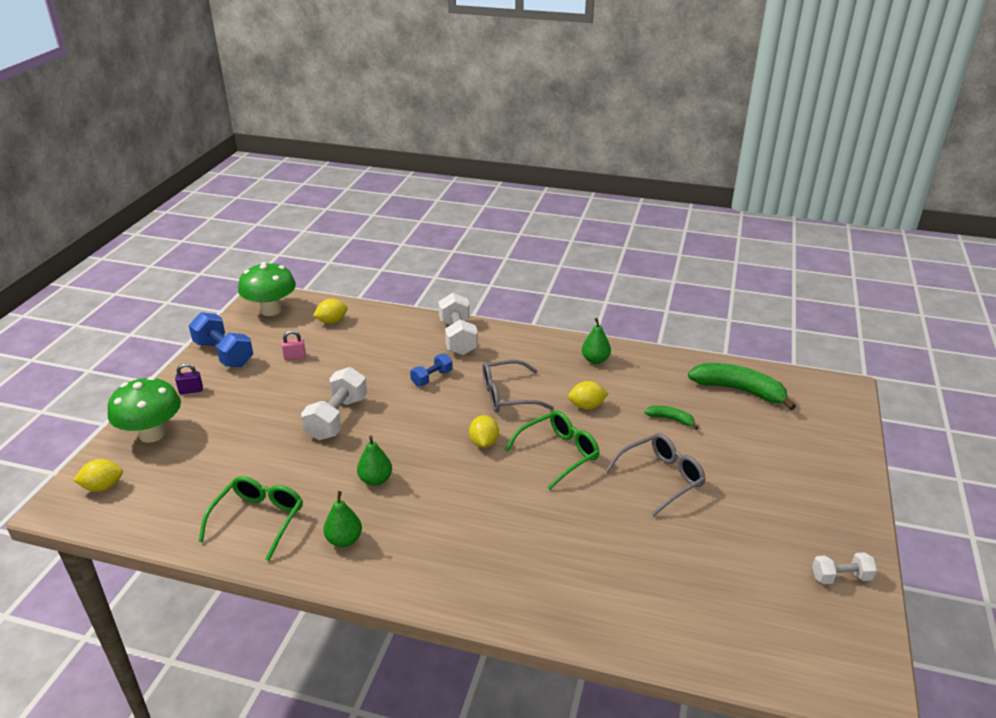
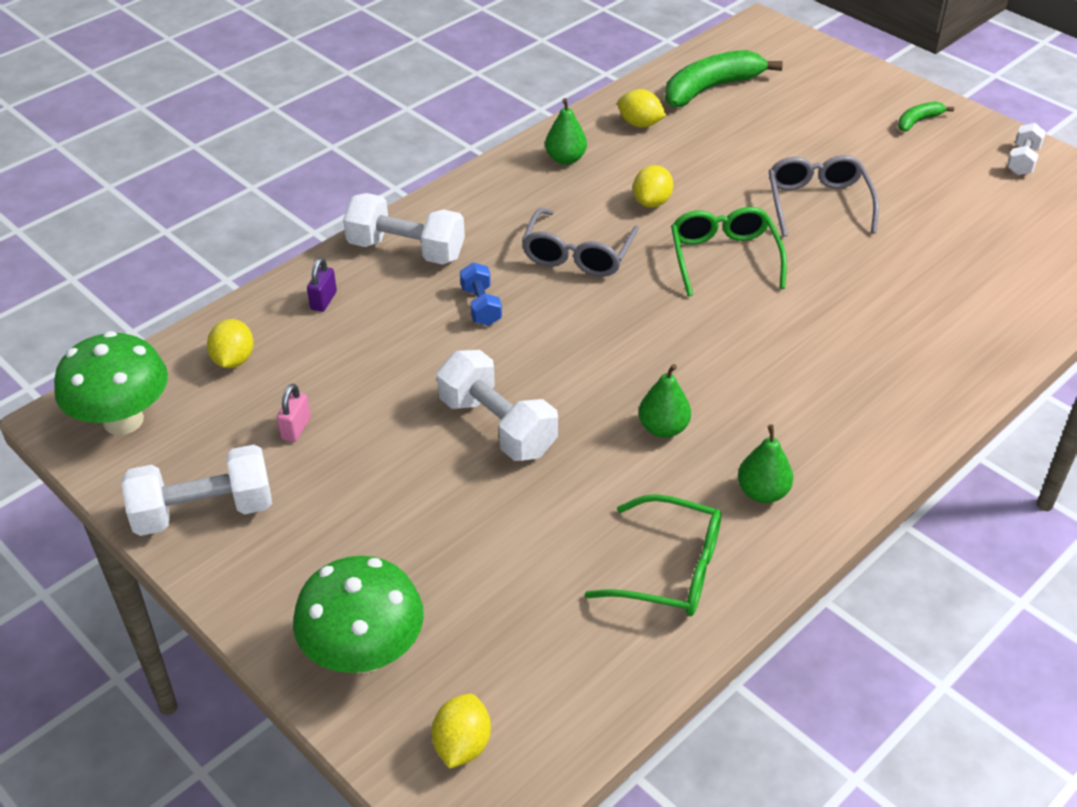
camera: 60 degrees left, 10 degrees up
(191, 390) = (278, 577): purple padlock -> purple padlock (323, 301)
(224, 354) = (204, 511): blue dumbbell -> white dumbbell
(258, 520) = (669, 569): green glasses -> green glasses turned 150 degrees clockwise
(484, 443) = (658, 309): yellow lemon -> yellow lemon (640, 124)
(671, 419) = (724, 154): green banana -> green banana (918, 121)

